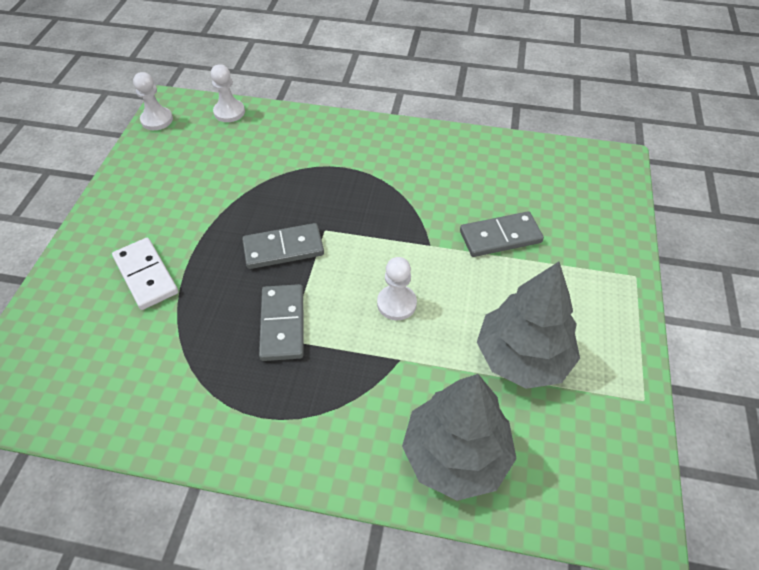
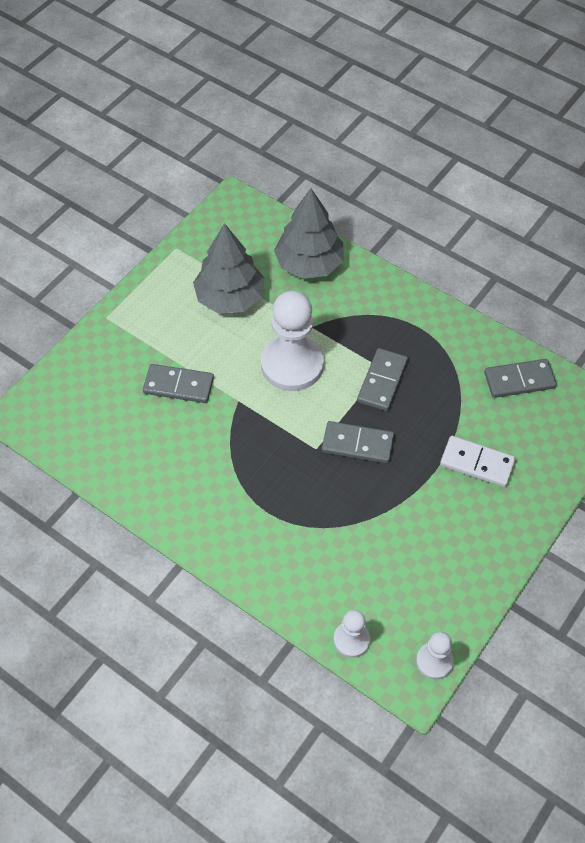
camera: 155 degrees left, 5 degrees up
(105, 392) = (519, 380): none -> grey domino
(146, 275) = (477, 463): white domino -> white domino turned 60 degrees counterclockwise
(396, 303) = (292, 364): white pawn -> white pawn, size x1.99

